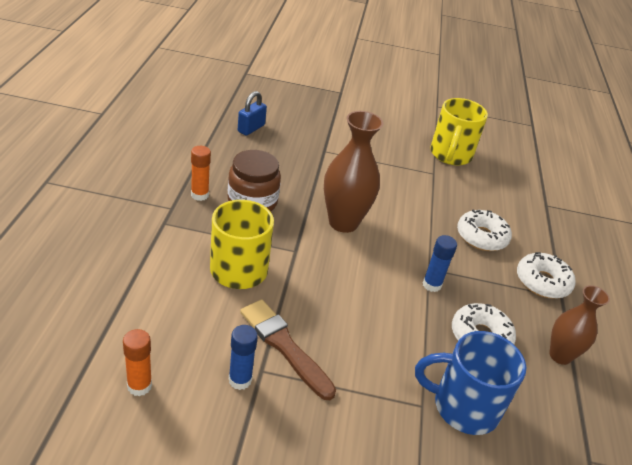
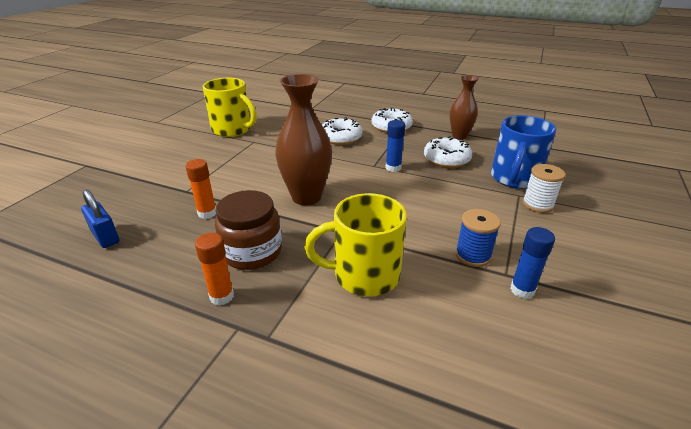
camera: 70 degrees left, 5 degrees down
(139, 386) = (554, 376): orange glue stick -> orange glue stick (207, 213)
(284, 346) = (473, 255): brown brush -> blue spool
(406, 422) = (537, 204): none -> white spool

